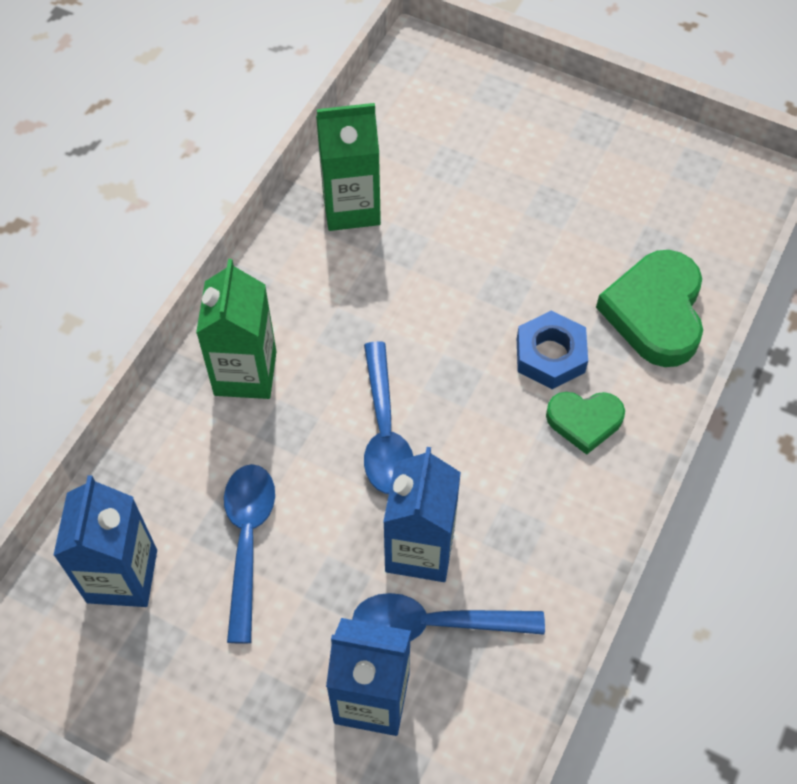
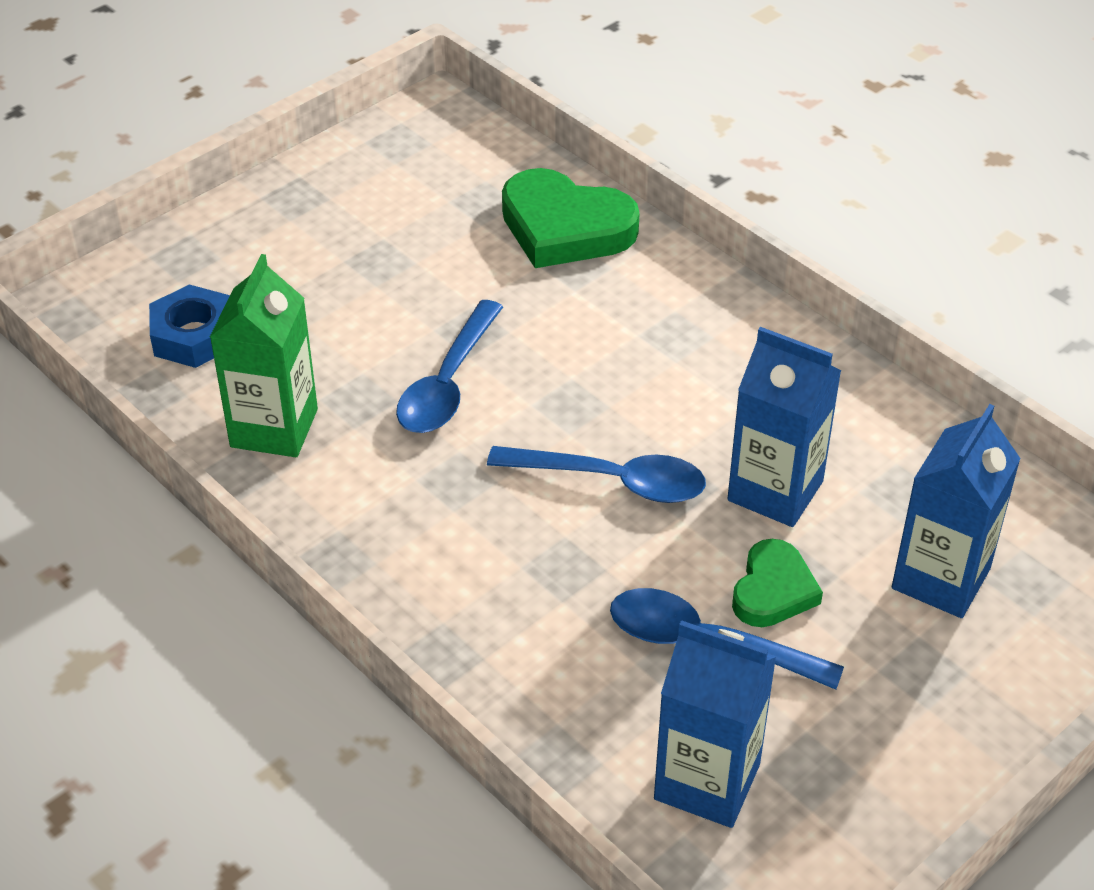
camera: 70 degrees left, 15 degrees down
(245, 373) = (467, 589): green carton -> none
(434, 624) = (869, 503): blue spoon -> blue spoon (448, 383)
(550, 355) = (578, 320): blue nut -> blue nut (194, 336)
(584, 421) = (672, 318): green heart -> green heart (773, 590)

